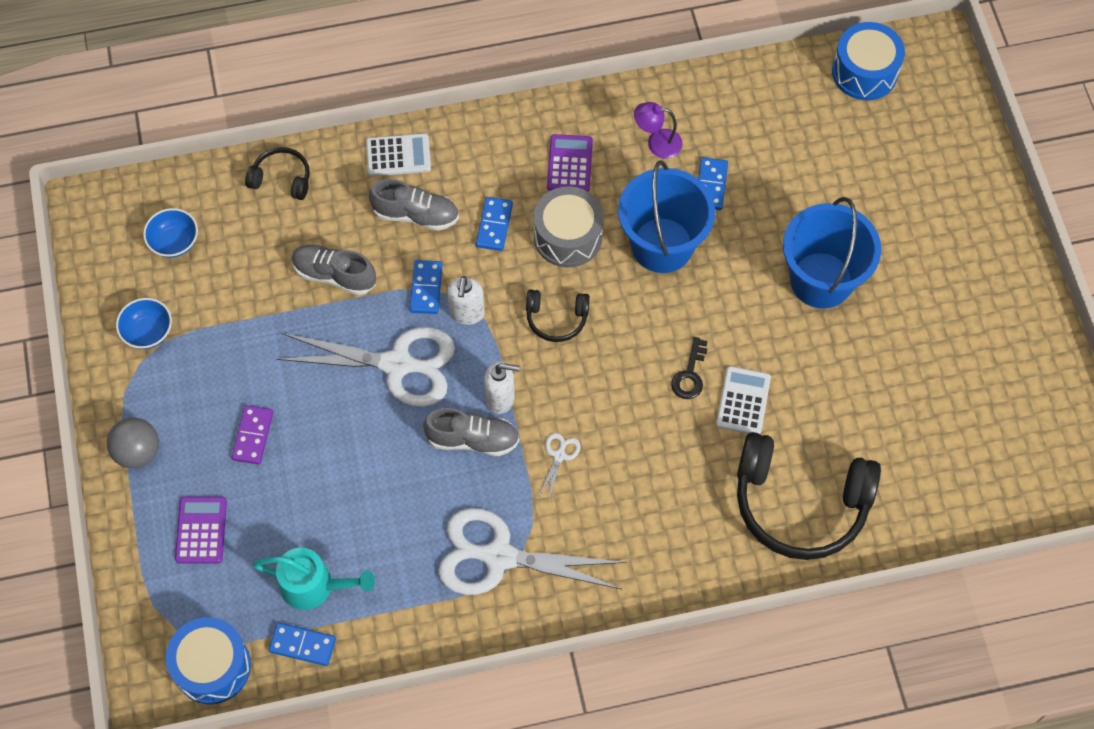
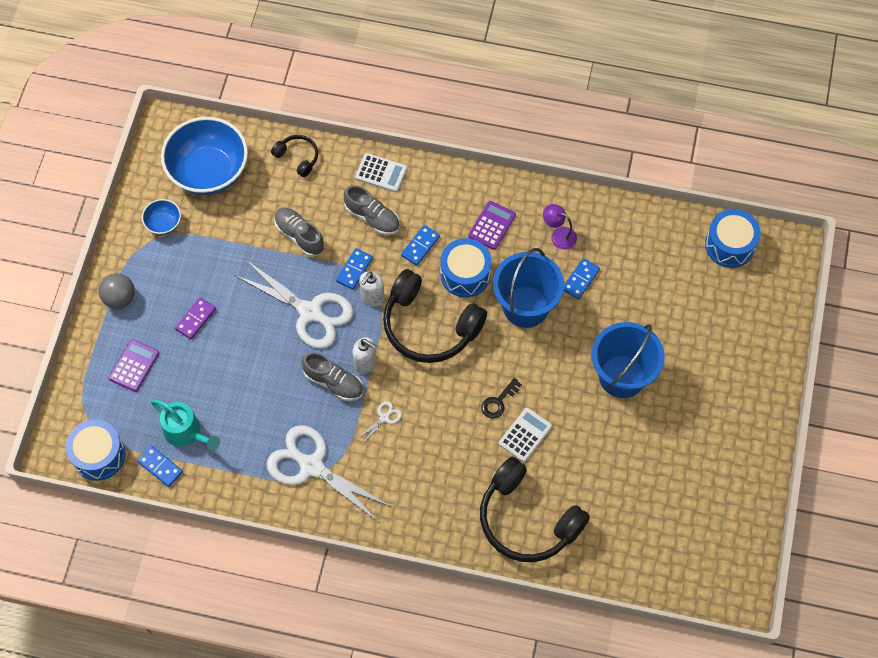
camera: 25 degrees right, 0 degrees up
(174, 242) = (209, 171): blue bowl -> blue bowl, size x2.22
(556, 318) = (429, 326): black headphones -> black headphones, size x2.09
(568, 236) = (465, 274): grey drum -> blue drum

